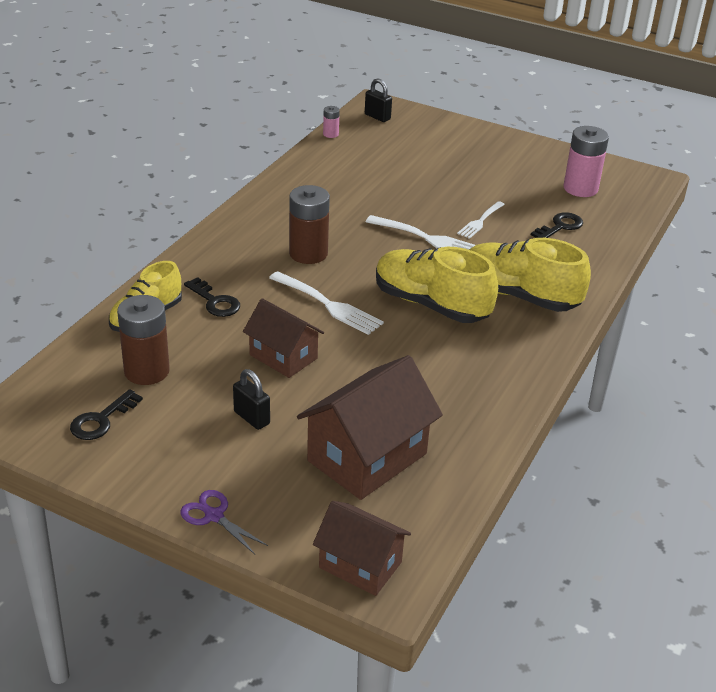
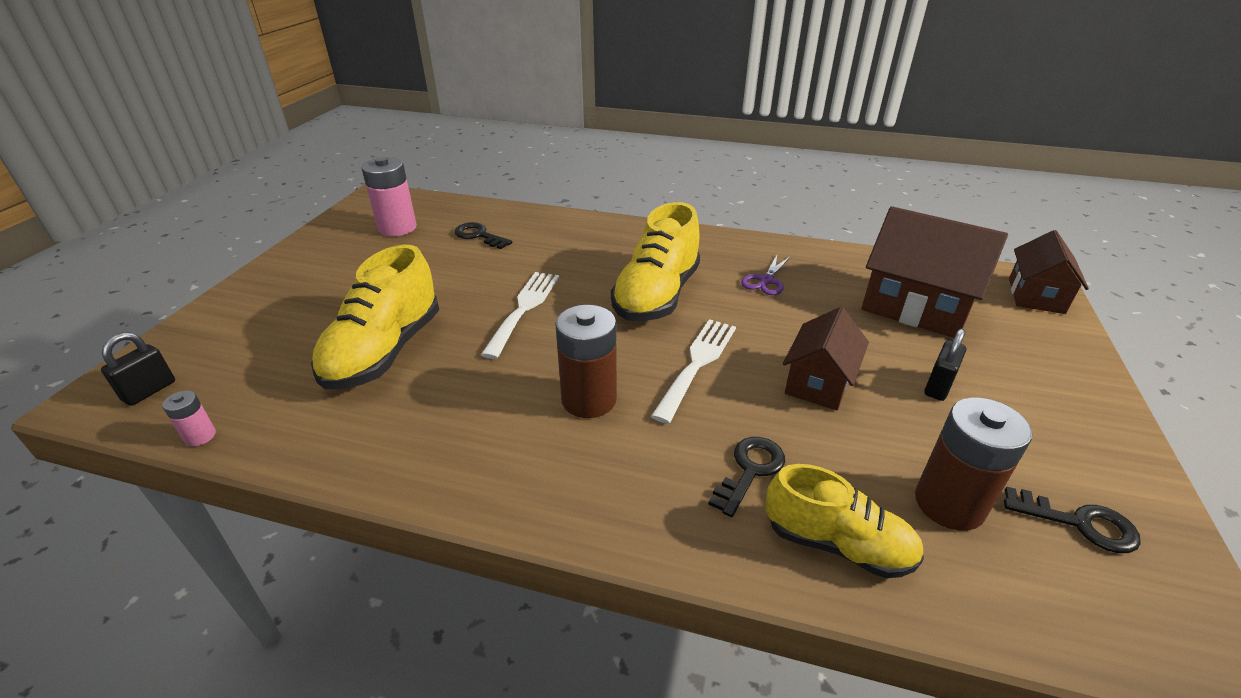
camera: 100 degrees left, 0 degrees up
(214, 516) = (1092, 383): purple scissors -> purple scissors (766, 280)
(480, 221) = (476, 279): white fork -> none
(518, 295) = (615, 251): yellow shoe -> yellow shoe (385, 352)

